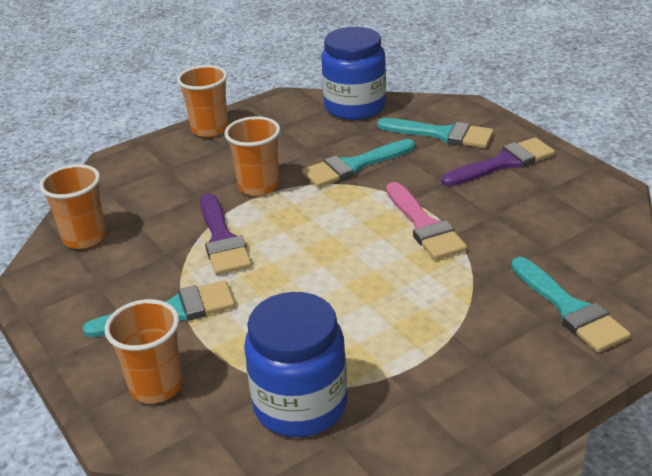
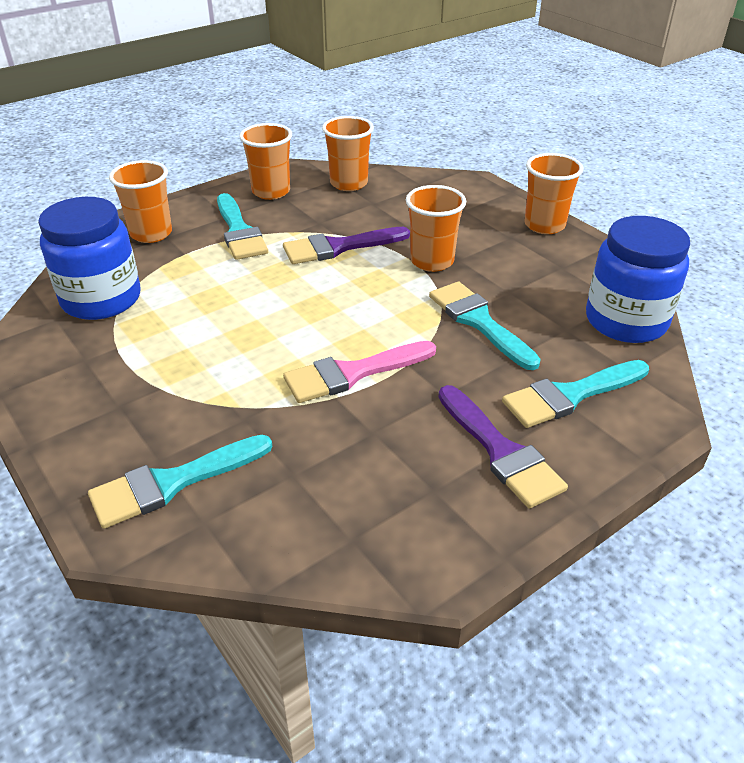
camera: 85 degrees right, 5 degrees up
(81, 294) = (271, 191): none -> orange cup
(442, 134) = (570, 395): turquoise brush -> turquoise brush turned 45 degrees clockwise

